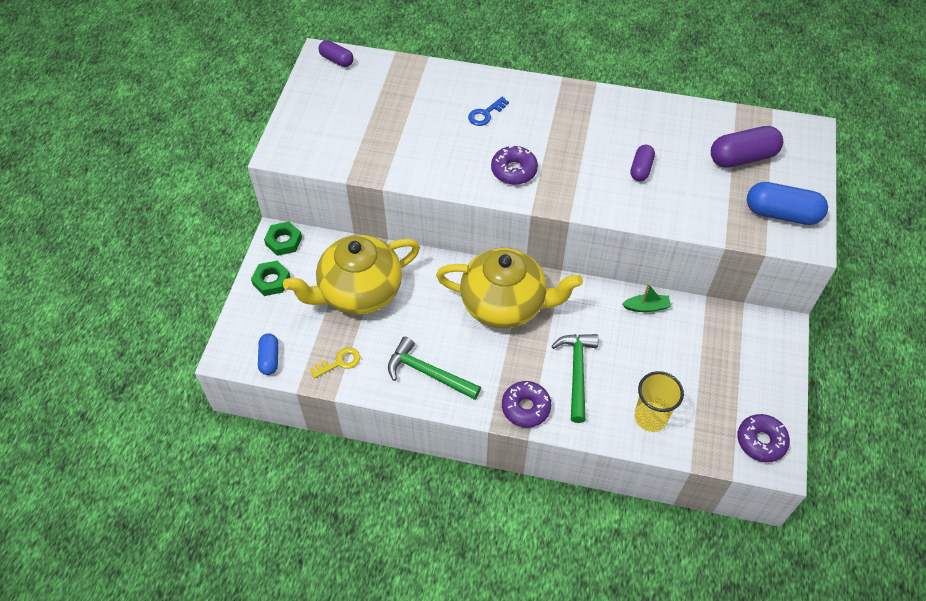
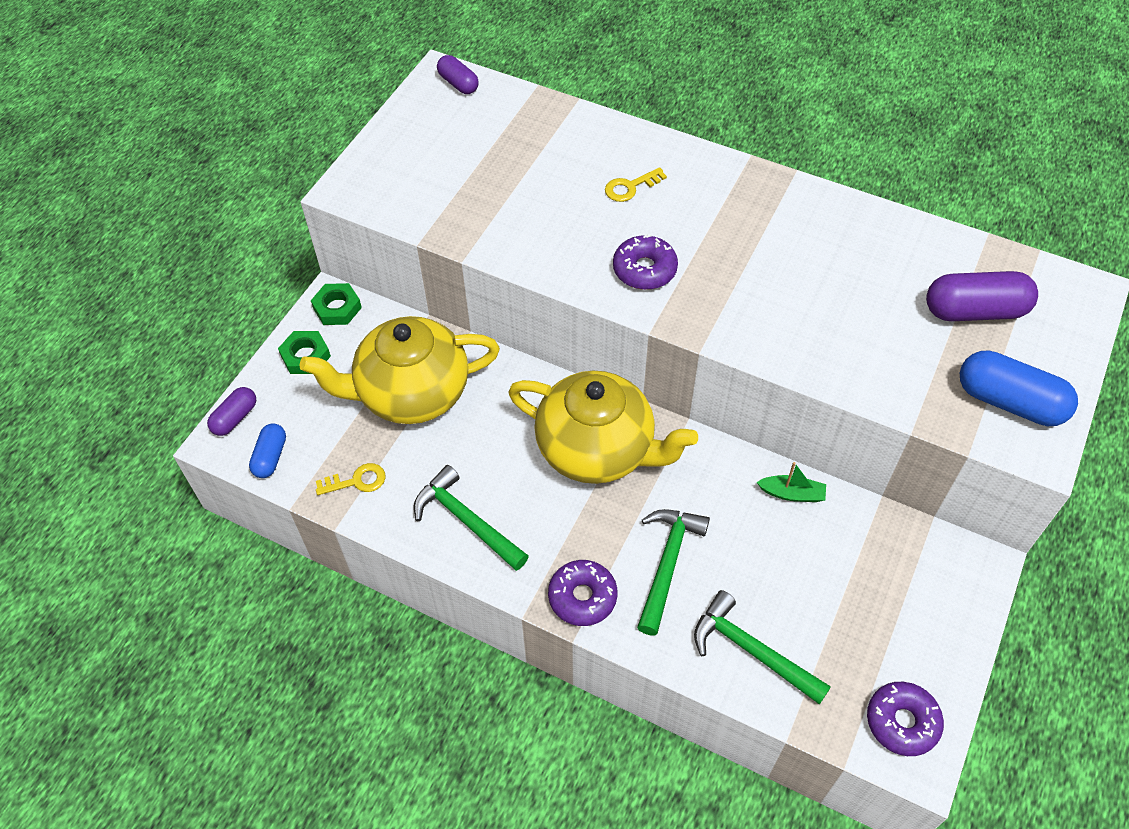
camera: 15 degrees right, 0 degrees up
(485, 114) = (630, 187): blue key -> yellow key
(641, 169) = (822, 300): purple capsule -> purple capsule (235, 418)
(650, 417) = (751, 651): yellow cup -> green hammer

